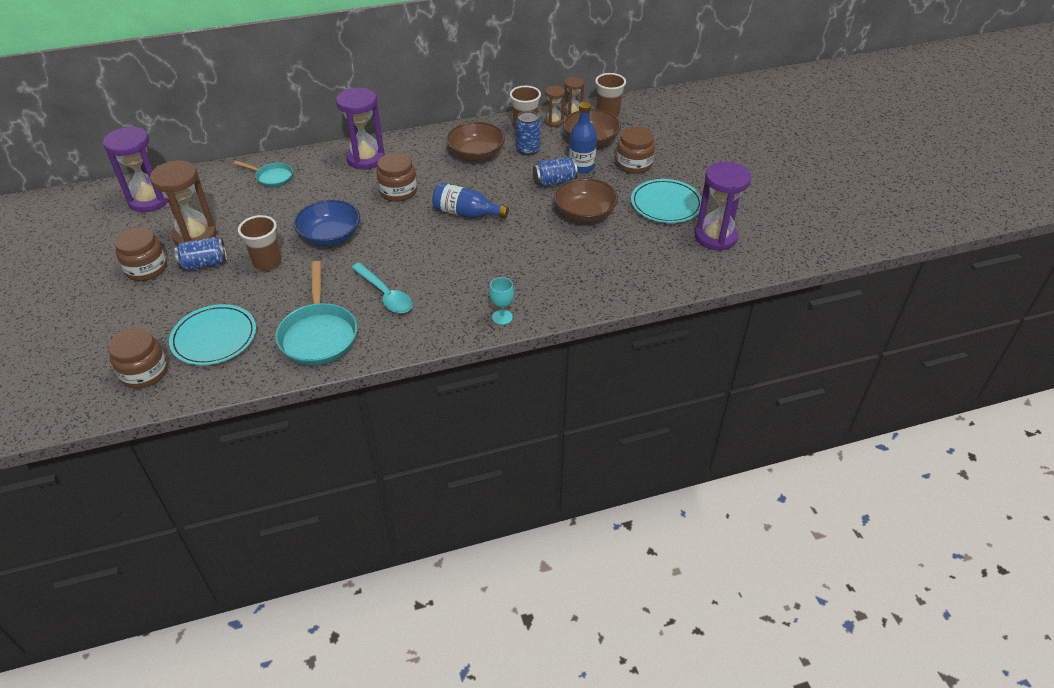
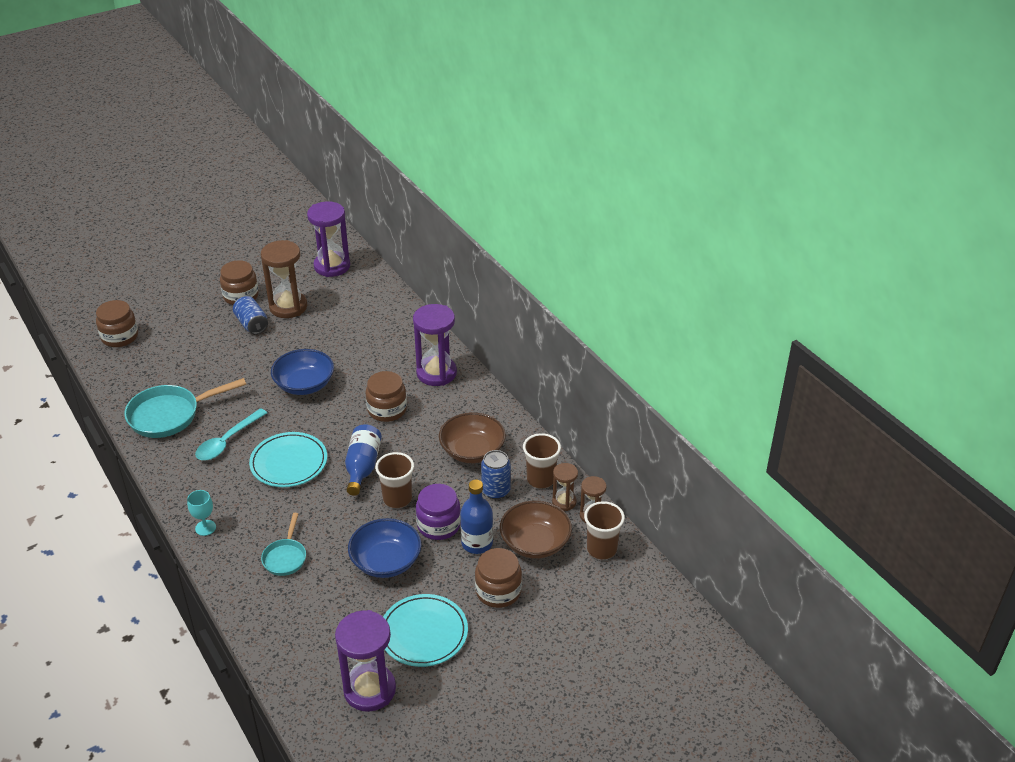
camera: 75 degrees right, 5 degrees down
(214, 338) = (161, 359): turquoise plate -> turquoise plate (289, 463)
(267, 263) = (260, 358): brown cup -> brown cup (397, 499)
(272, 177) = (386, 323): turquoise pan -> turquoise pan (285, 557)
(554, 182) = (438, 525): blue can -> purple jar
(585, 214) = (386, 561): brown bowl -> blue bowl

